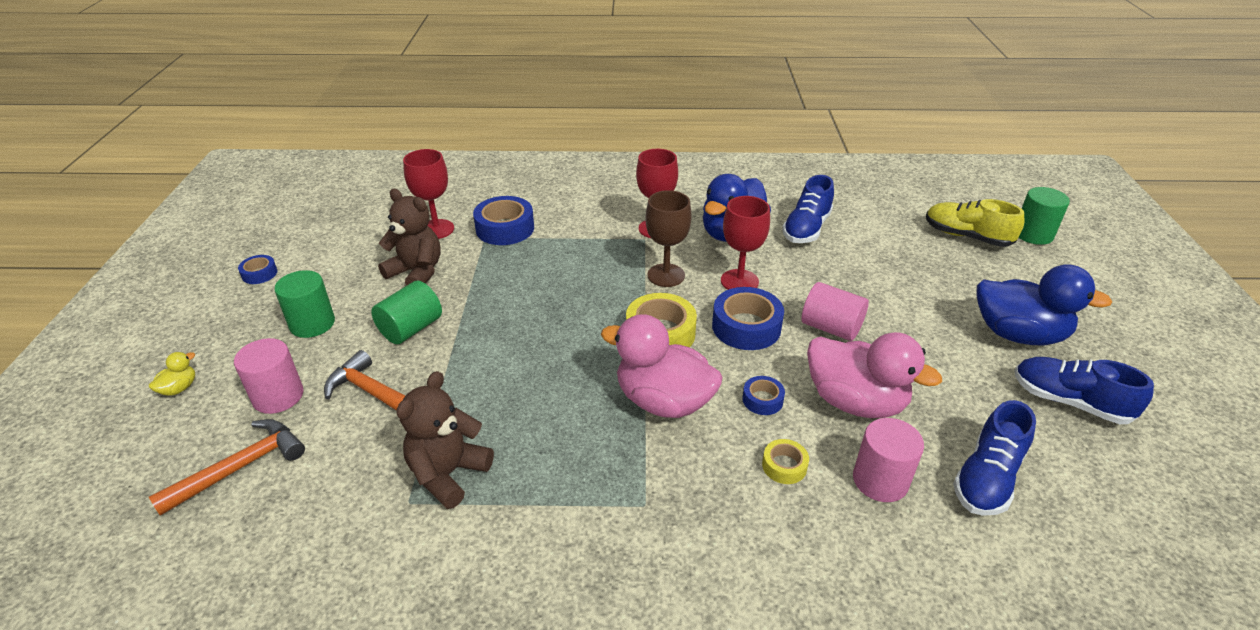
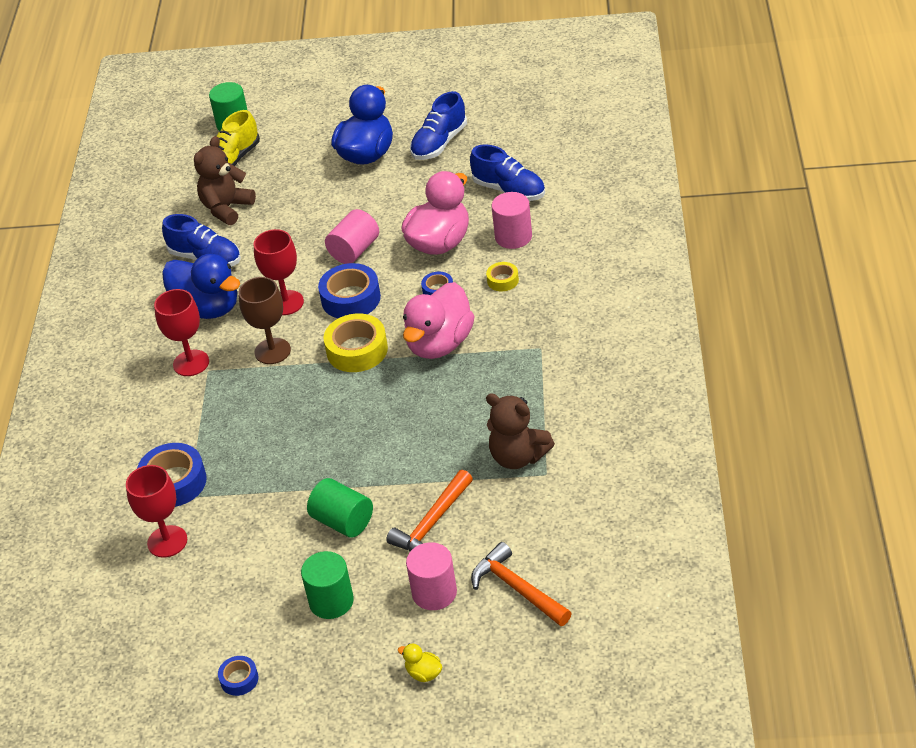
camera: 85 degrees left, 5 degrees up
(416, 272) = (250, 539): brown teddy bear -> brown teddy bear (226, 208)

